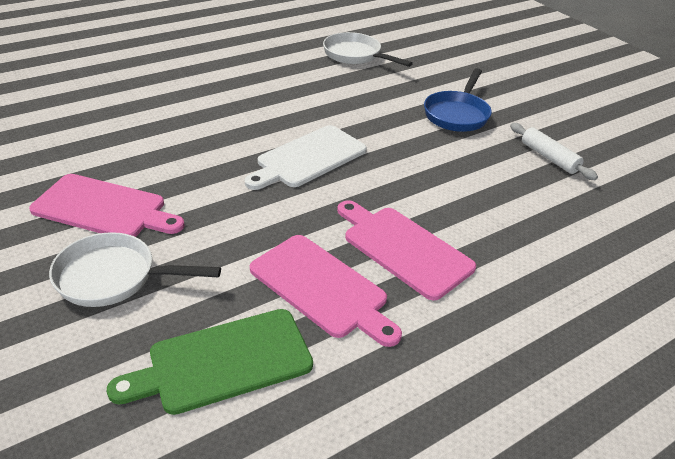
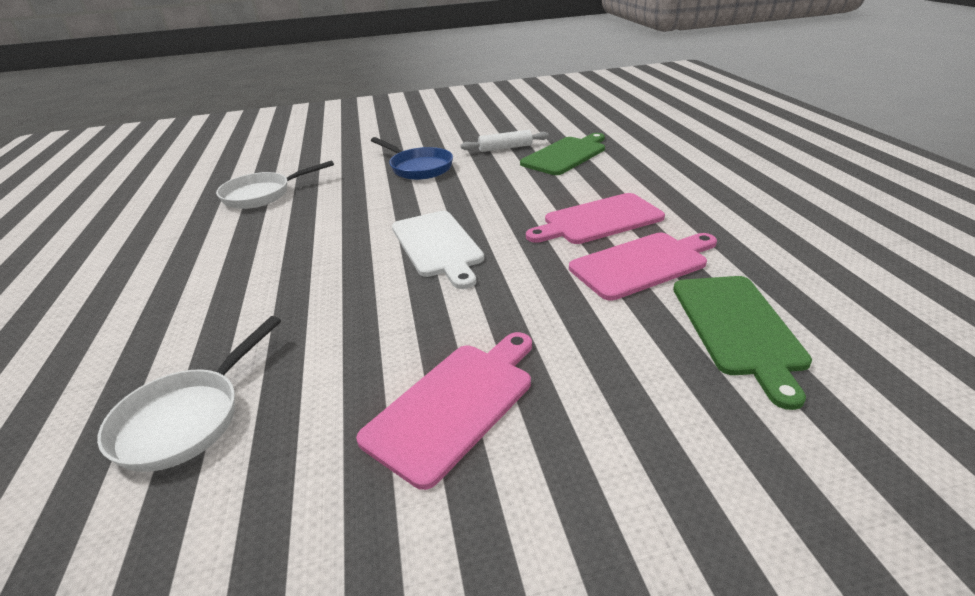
camera: 65 degrees left, 5 degrees down
(114, 277) = (601, 399): white pan -> white pan (187, 419)
(564, 205) = (566, 155): none -> green cutting board

